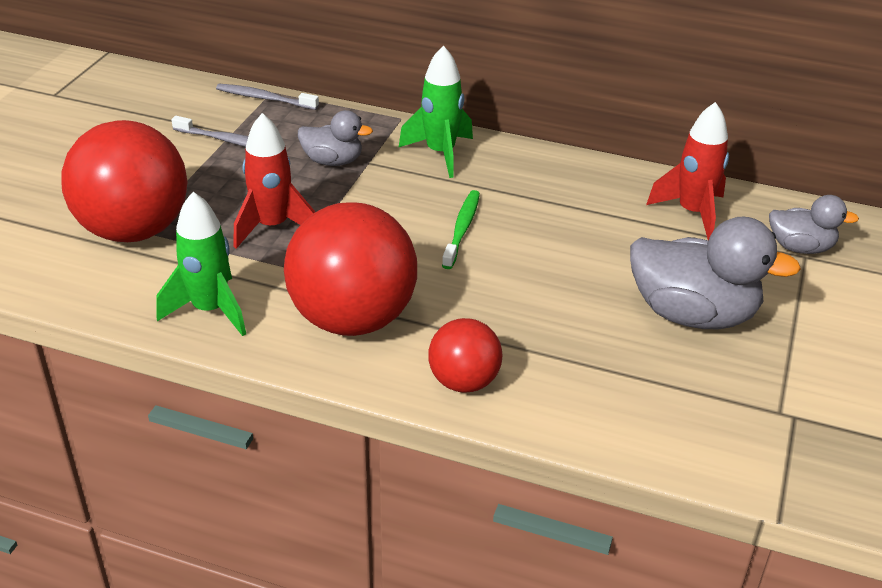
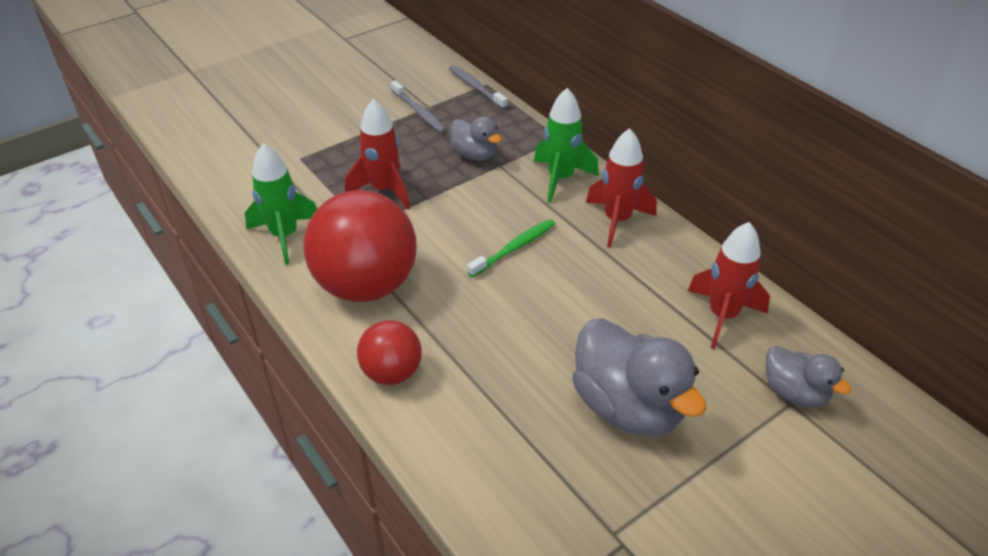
camera: 35 degrees right, 5 degrees up
(134, 230) = (297, 157): red ball -> none
(529, 171) = (617, 220): none -> red rocket

